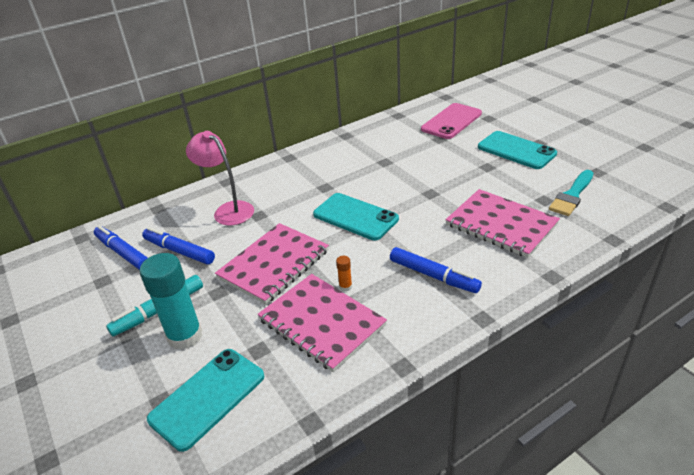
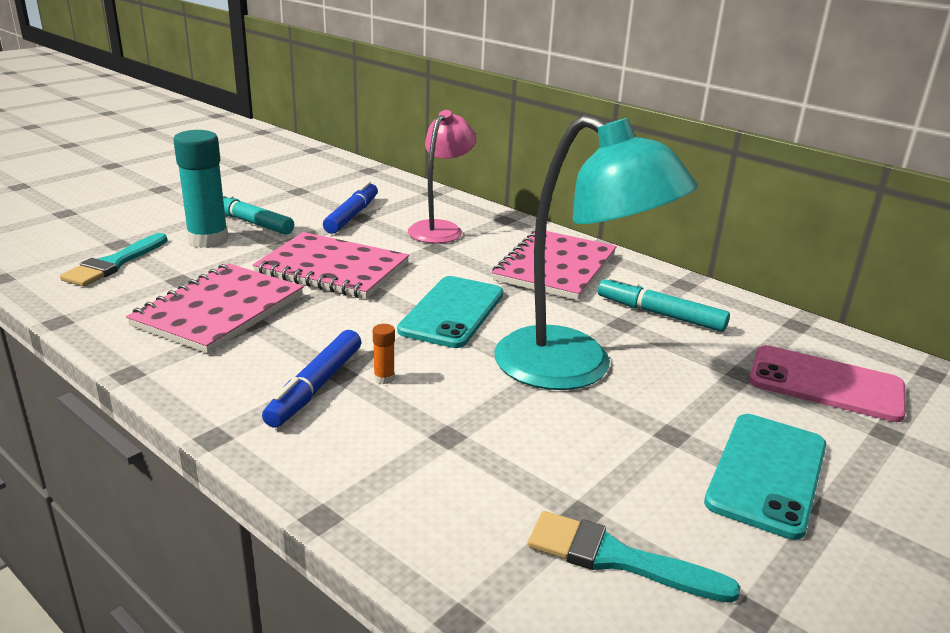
camera: 70 degrees right, 10 degrees down
(123, 253) = (345, 191): blue marker -> none
(208, 397) = (114, 263): turquoise phone -> turquoise brush
(345, 286) = (289, 319): orange glue stick -> orange glue stick (384, 378)
(378, 149) = (660, 314): none -> turquoise marker
(427, 183) = (574, 368): none -> turquoise lamp
(501, 224) = (471, 454): pink notebook -> pink notebook (555, 267)

